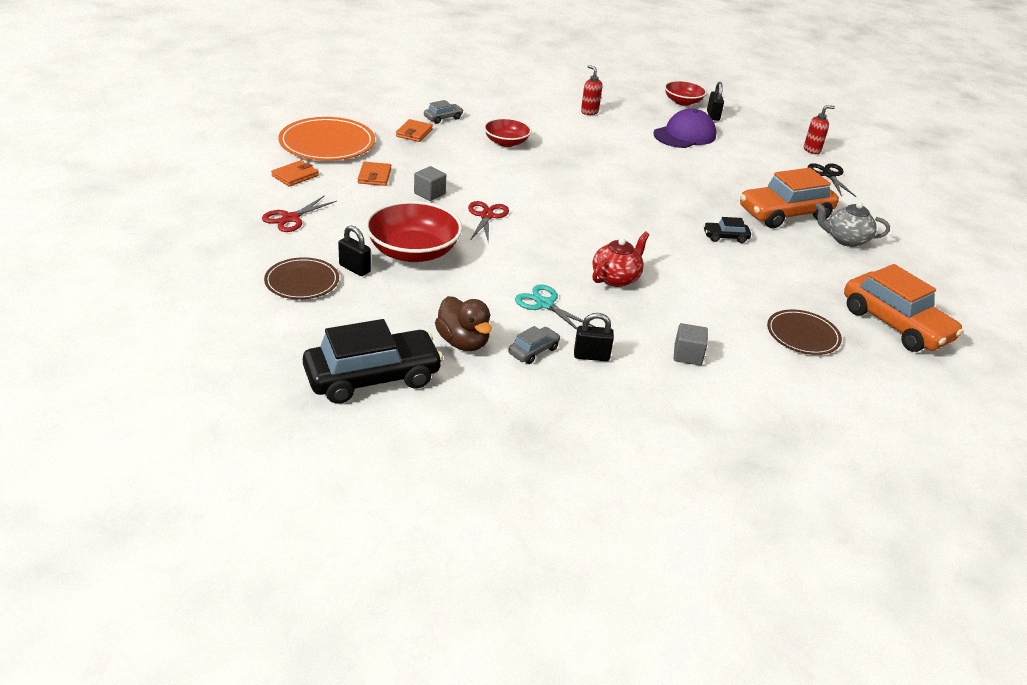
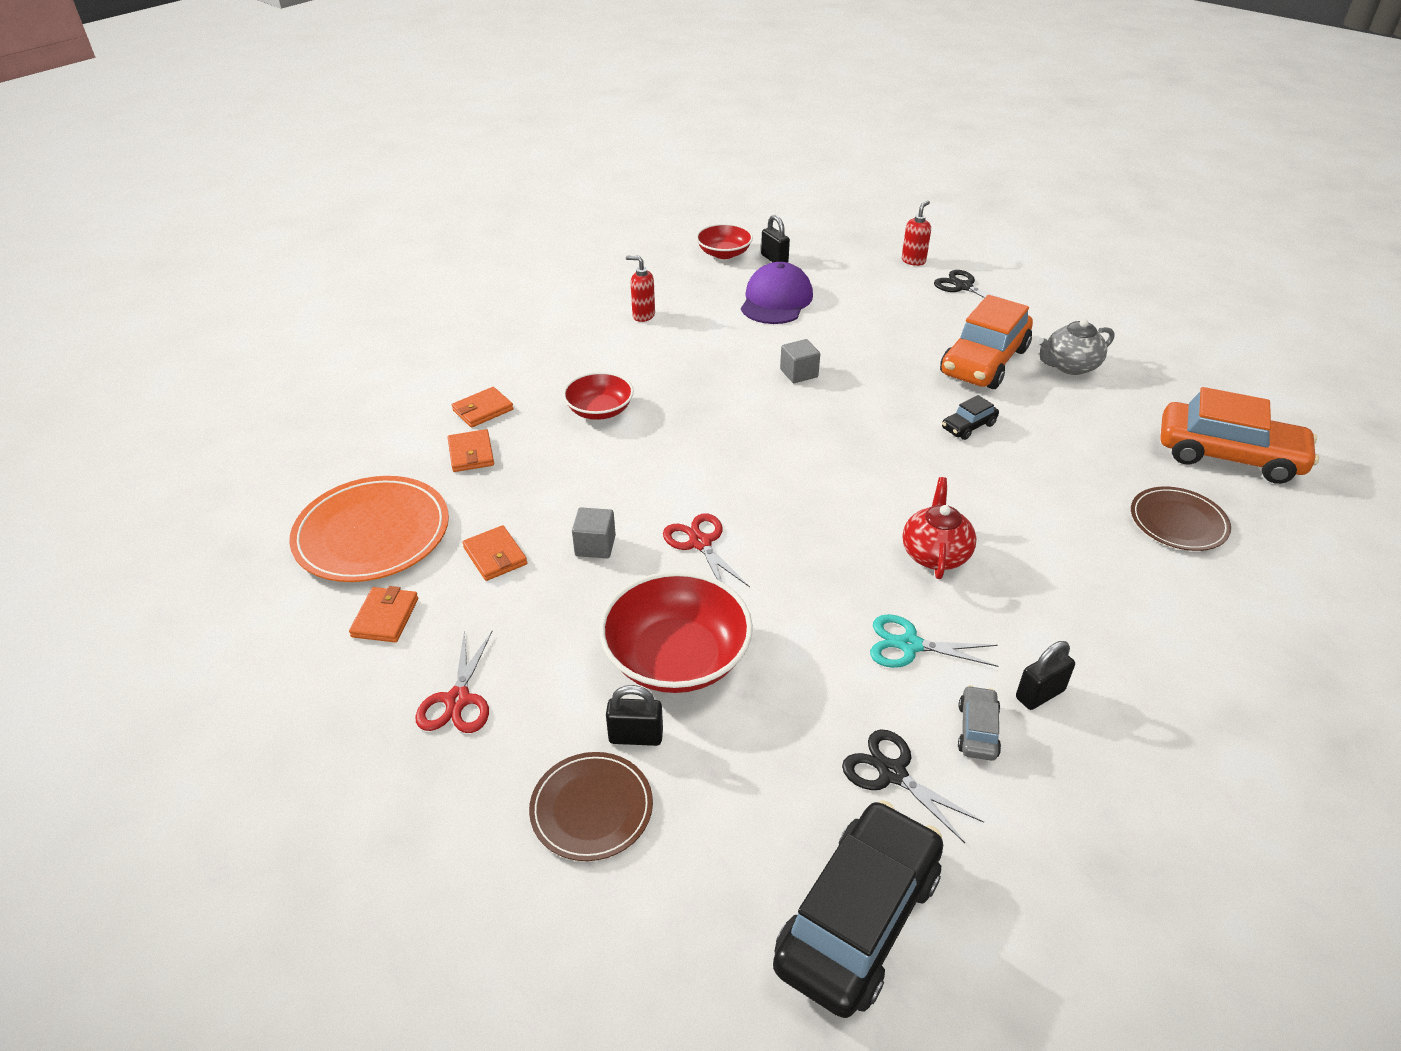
camera: 30 degrees left, 5 degrees up
(443, 118) = (483, 410): grey car -> orange wallet
(463, 342) = (892, 773): brown duck -> black scissors
(687, 355) = (1120, 624): grey cube -> grey cube (799, 373)

